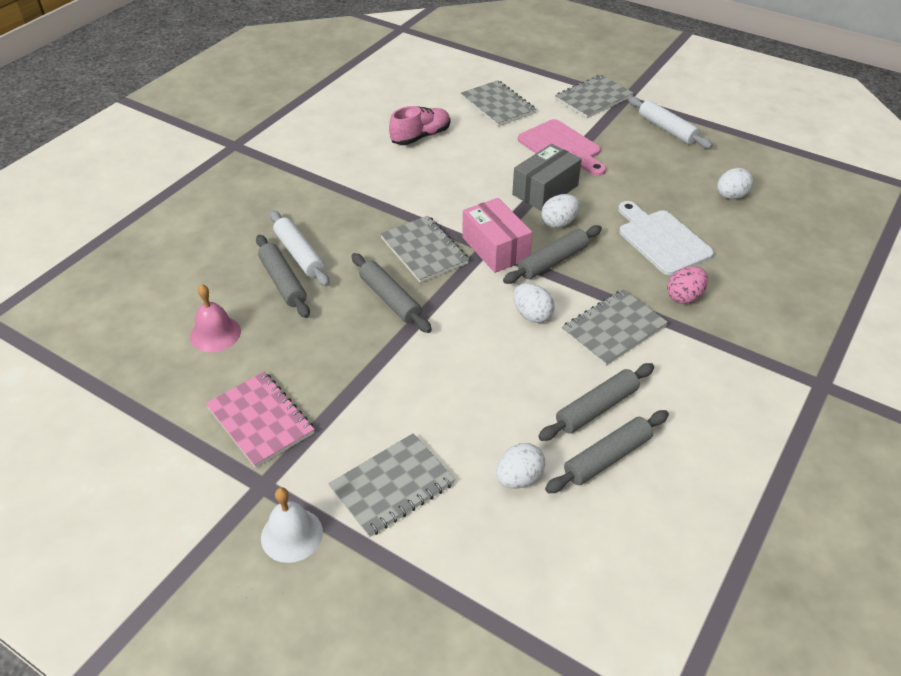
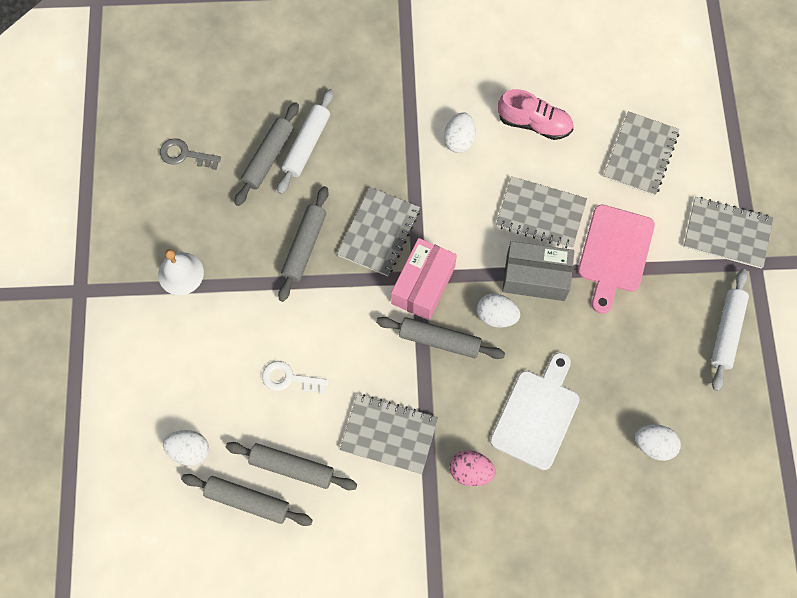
camera: 55 degrees right, 25 degrees up
(215, 333) = (185, 155): pink bell -> grey key
(260, 420) = (129, 247): pink notebook -> none
(291, 535) = (54, 337): white bell -> white bell (180, 273)
(392, 486) = (130, 371): grey notebook -> grey notebook (540, 213)
(506, 368) = (289, 378): none -> white key
(532, 315) = (361, 362): white egg -> white egg (459, 140)

